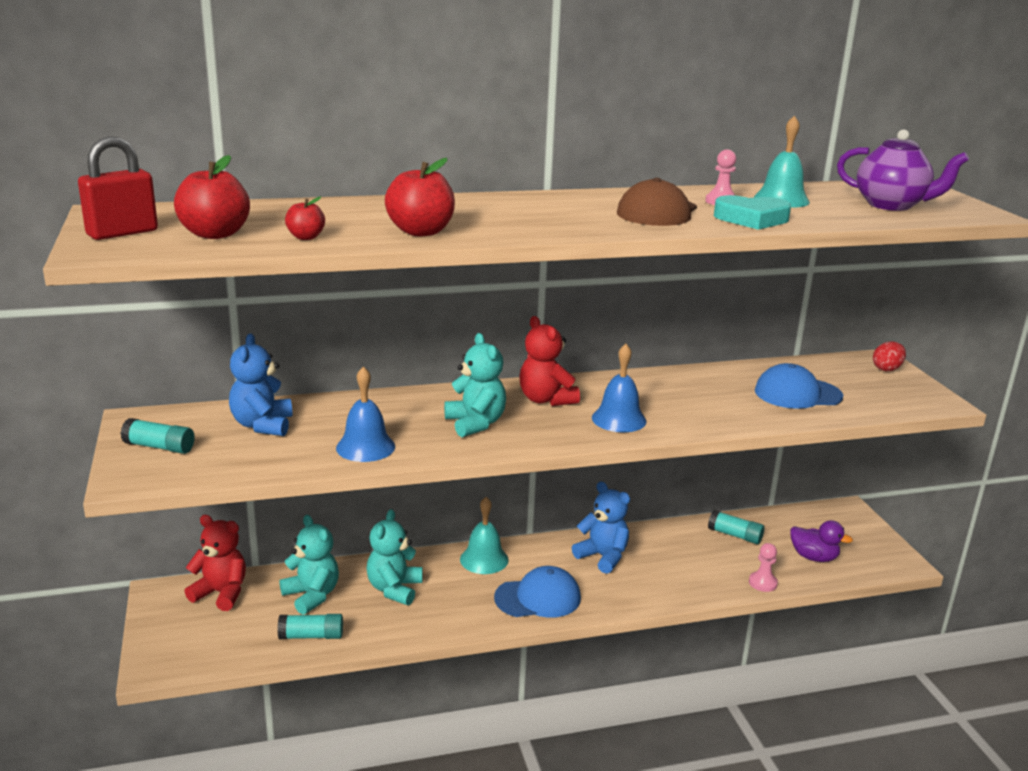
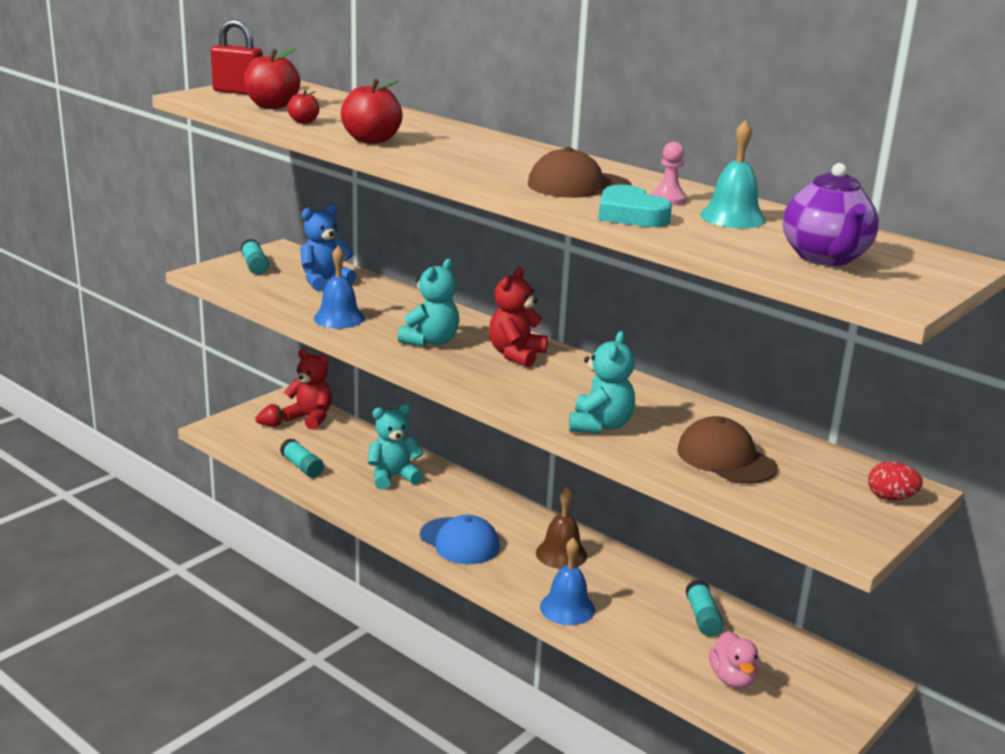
camera: 55 degrees right, 0 degrees up
(202, 624) = (271, 425): none -> red strawberry
(221, 593) = (310, 418): red teddy bear -> red teddy bear turned 45 degrees counterclockwise
(312, 596) = (346, 449): turquoise teddy bear -> turquoise teddy bear (600, 425)
(484, 559) = (481, 500): turquoise bell -> none
(603, 557) = (561, 554): blue teddy bear -> brown bell
(619, 419) = (526, 390): blue bell -> blue bell (567, 608)
(762, 583) = (639, 656): pink pawn -> none
(797, 394) = (725, 458): blue cap -> brown cap
(813, 557) = (732, 678): purple duck -> pink duck

